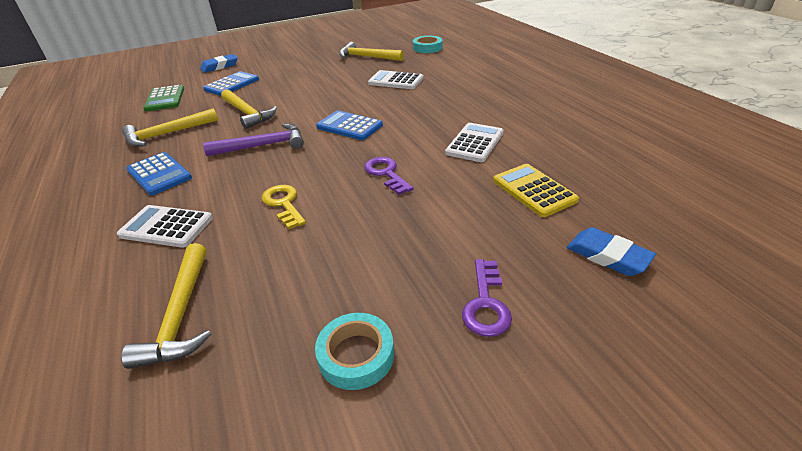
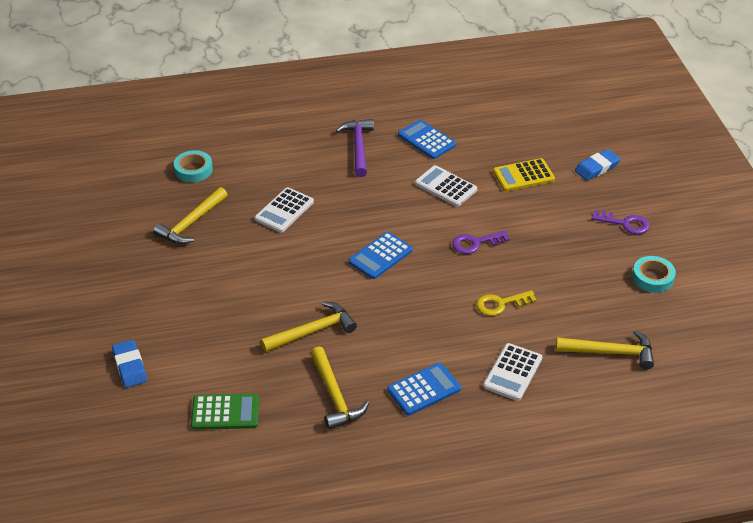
camera: 80 degrees left, 5 degrees up
(232, 84) = (212, 349): blue calculator -> blue calculator (426, 140)
(263, 145) = (395, 317): purple hammer -> purple hammer (358, 147)

